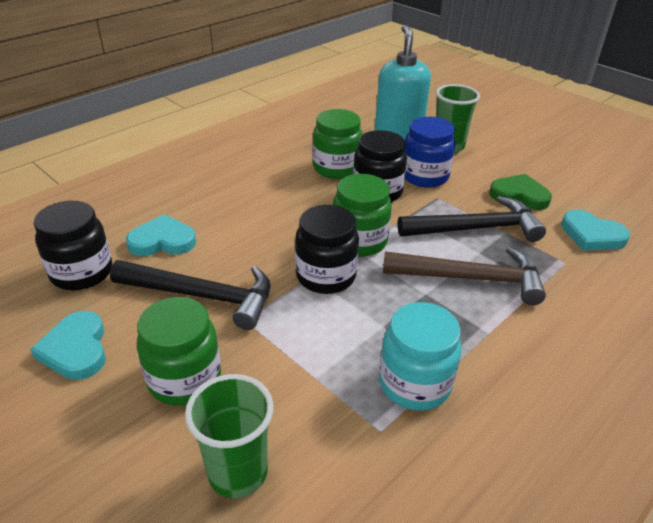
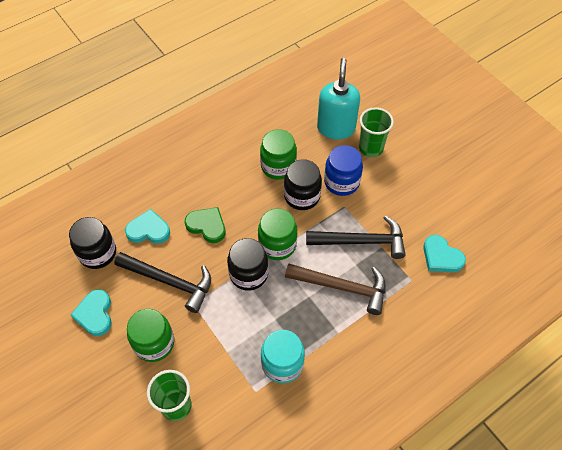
camera: 10 degrees right, 20 degrees up
(519, 195) = (405, 210): green heart -> green heart (207, 226)

